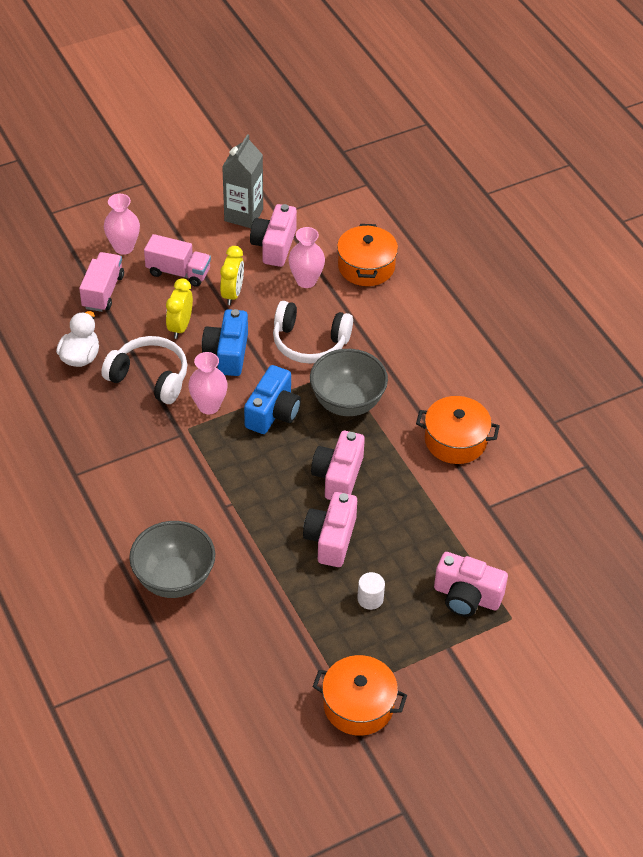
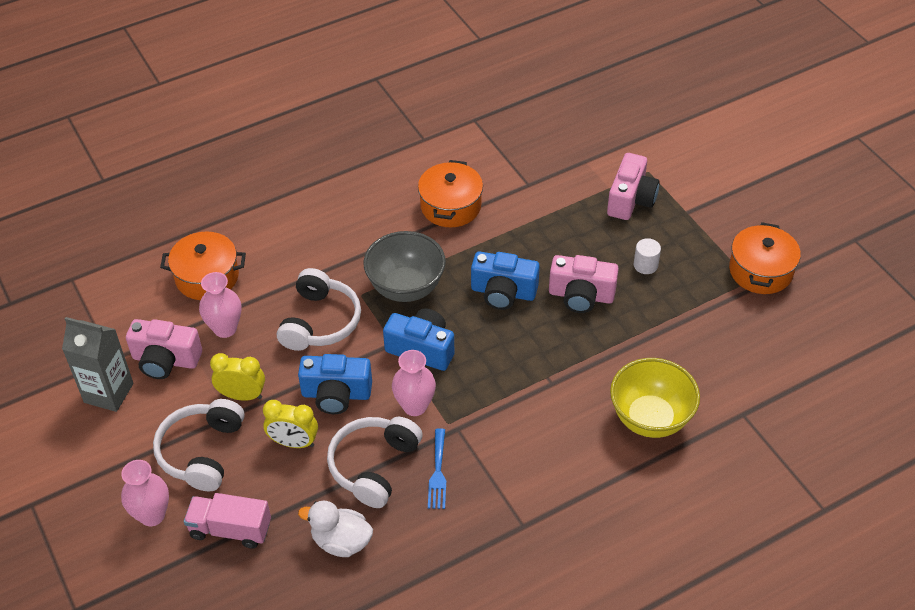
camera: 90 degrees left, 0 degrees up
(136, 419) = (438, 473): none -> blue fork
(174, 579) = (650, 418): grey bowl -> yellow bowl
(178, 272) = (202, 452): pink truck -> white headphones
(338, 476) = (503, 292): pink camera -> blue camera

